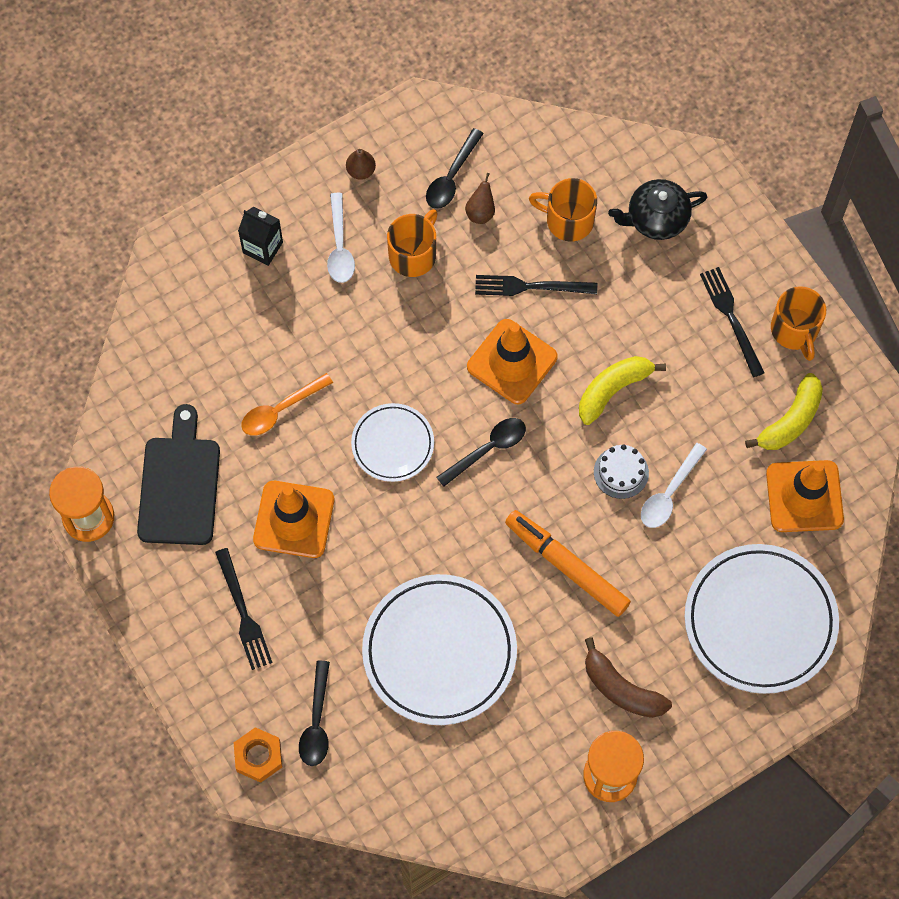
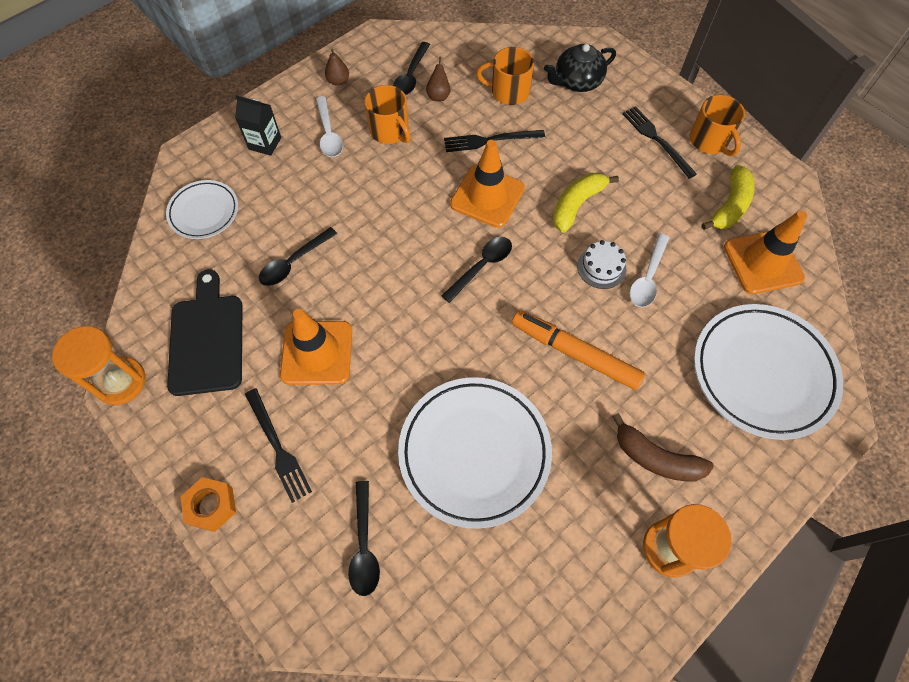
camera: 10 degrees left, 5 degrees down
(258, 756) = (308, 594): orange nut -> orange nut (211, 506)
(280, 410) = (293, 263): orange spoon -> black spoon
(392, 444) = (397, 275): white plate -> white plate (204, 212)
(413, 254) = (390, 131): orange mug -> orange mug turned 120 degrees clockwise

